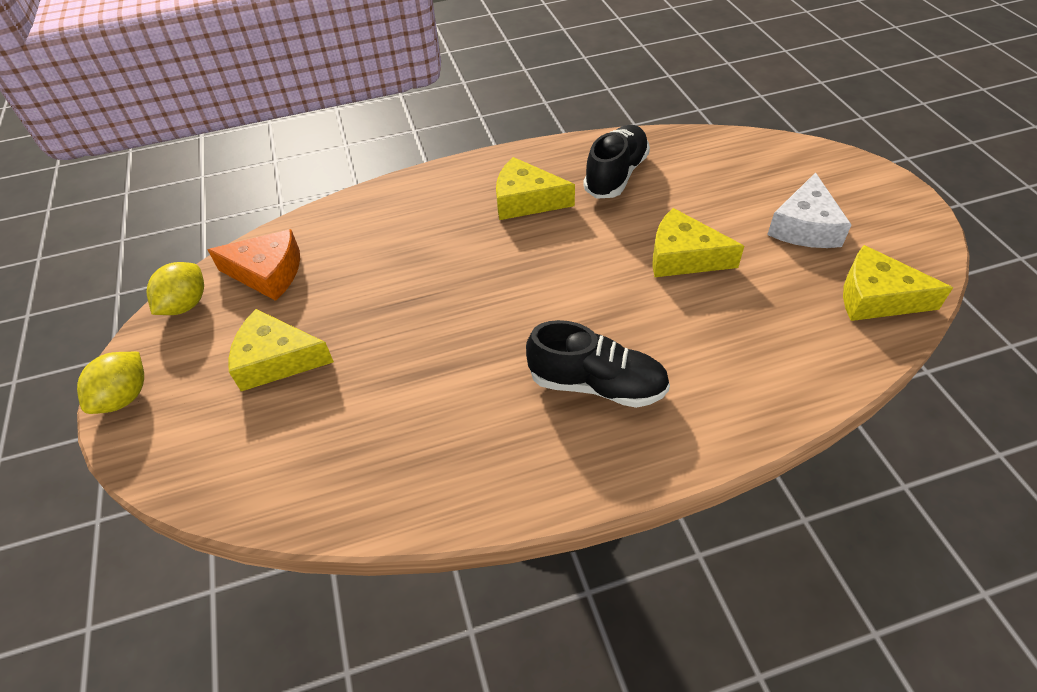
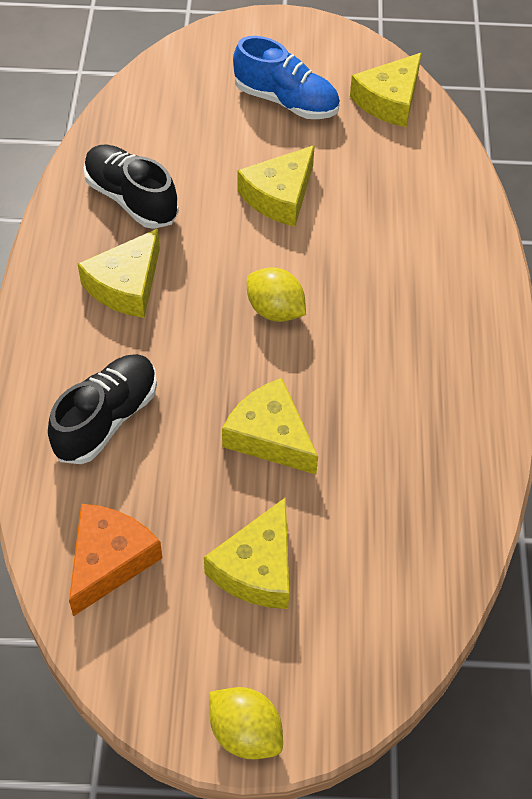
camera: 75 degrees left, 5 degrees up
(186, 305) = (119, 658): yellow lemon -> yellow lemon (275, 310)
(410, 329) = (270, 436): none -> yellow cheese
(597, 384) = (403, 312): black shoe -> black shoe (106, 419)
(805, 227) = (286, 101): white cheese -> blue shoe

